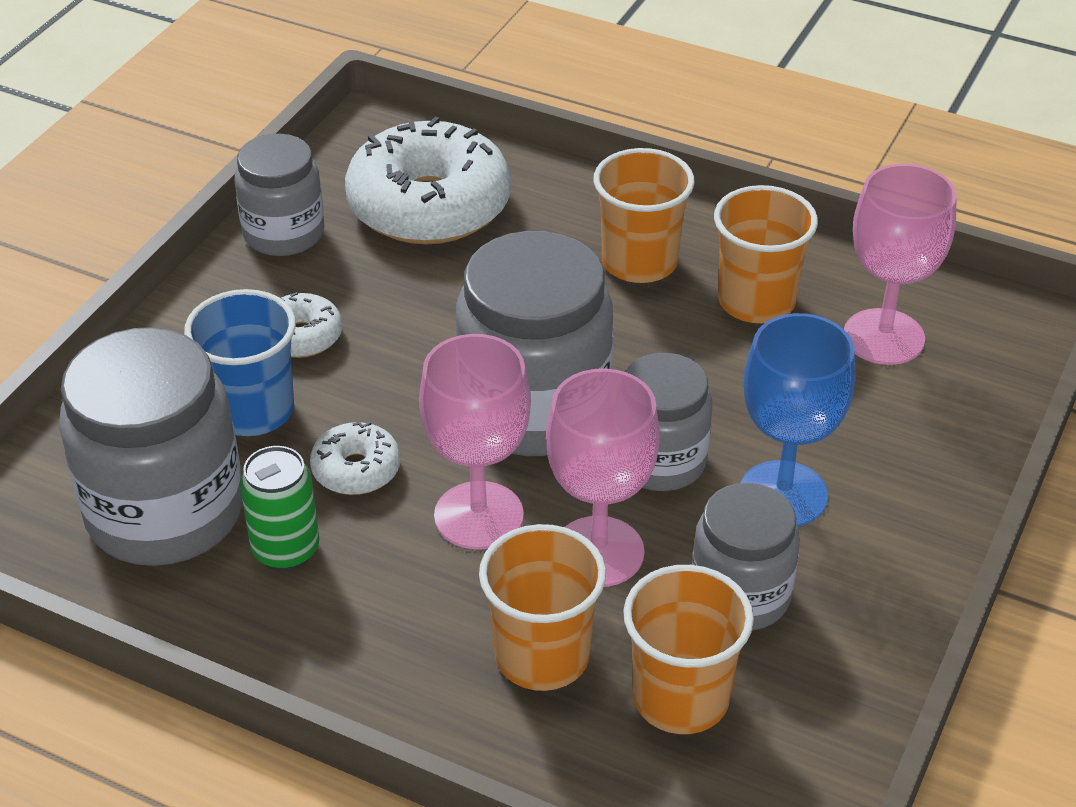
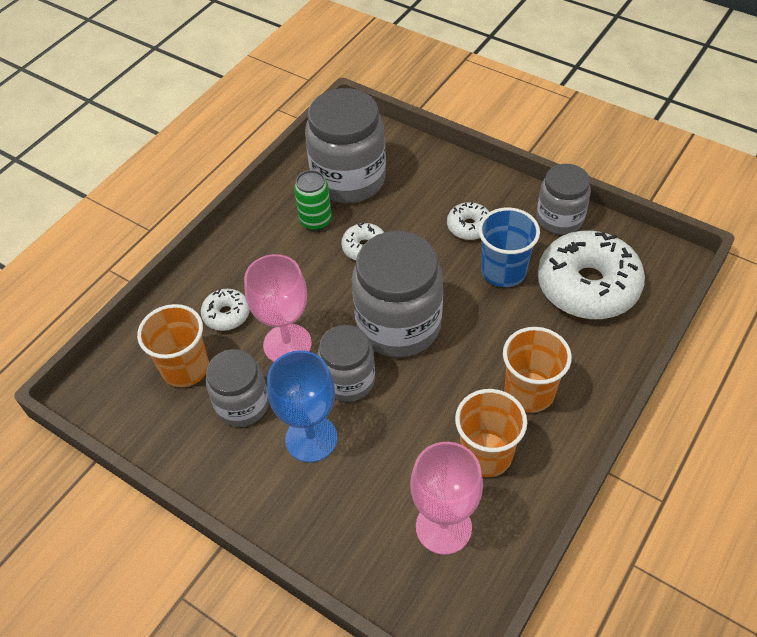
camera: 100 degrees right, 10 degrees up
(253, 410) = (413, 208): blue cup -> blue cup (503, 271)
(478, 516) = (323, 295): pink goblet -> none
(542, 656) = (226, 314): orange cup -> white donut

